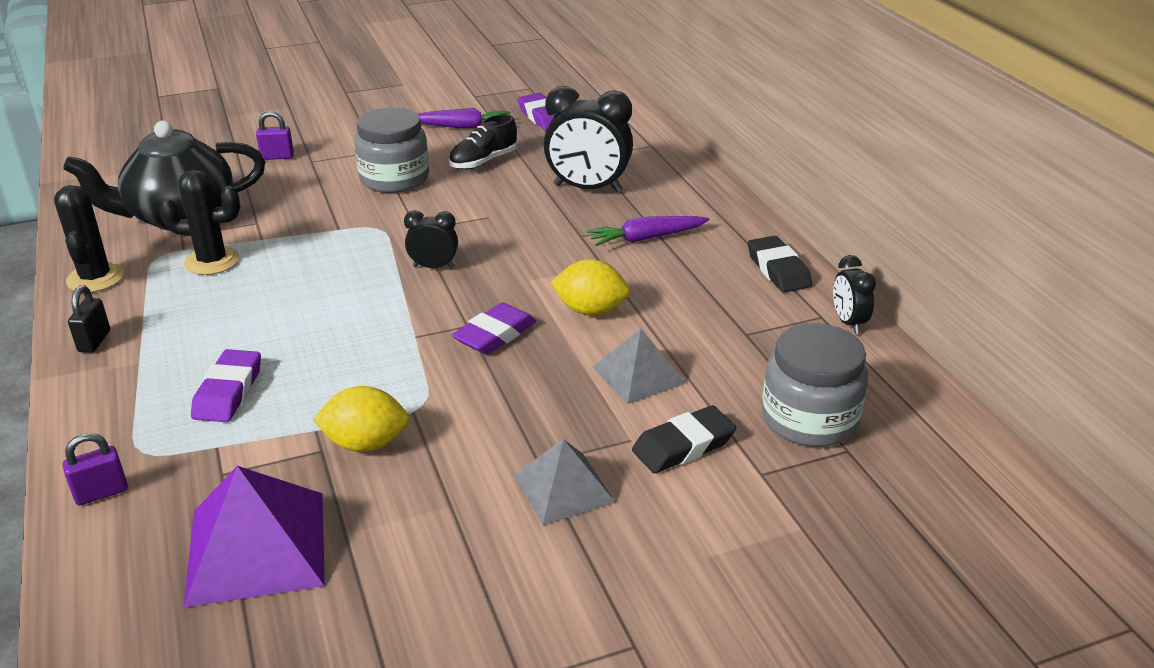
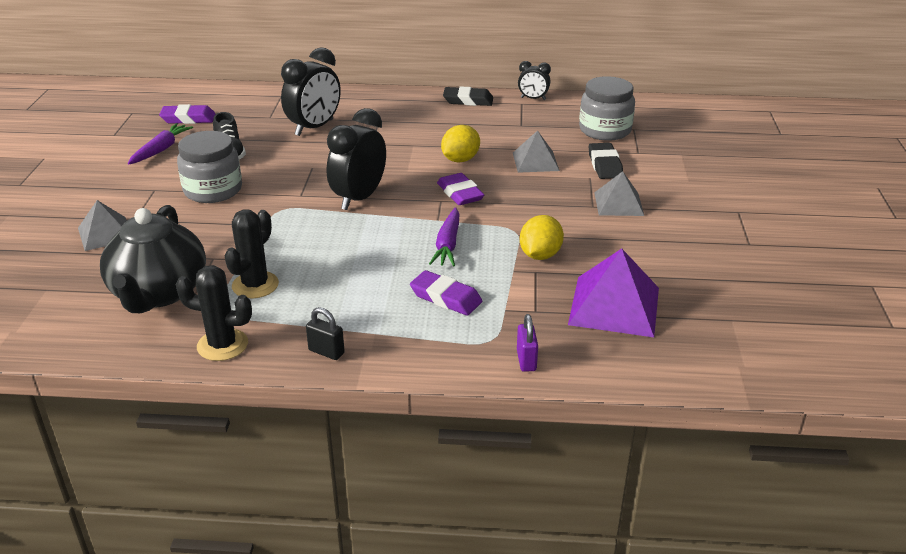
camera: 65 degrees left, 0 degrees up
(277, 157) = (105, 233): purple padlock -> grey pyramid
(433, 267) = (359, 198): black clock -> black clock, size x1.88
(646, 238) = (397, 125): purple carrot -> purple carrot (448, 245)

